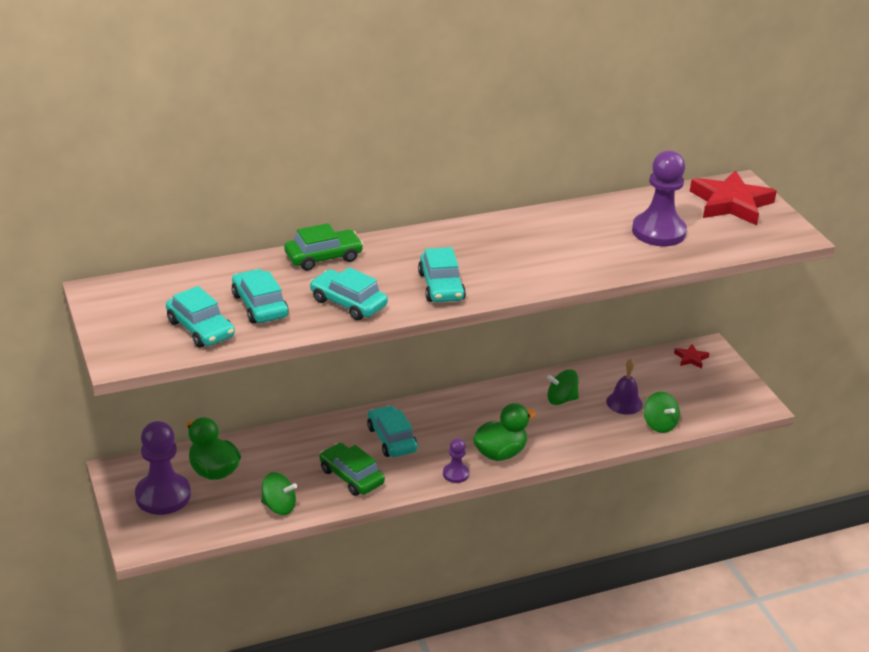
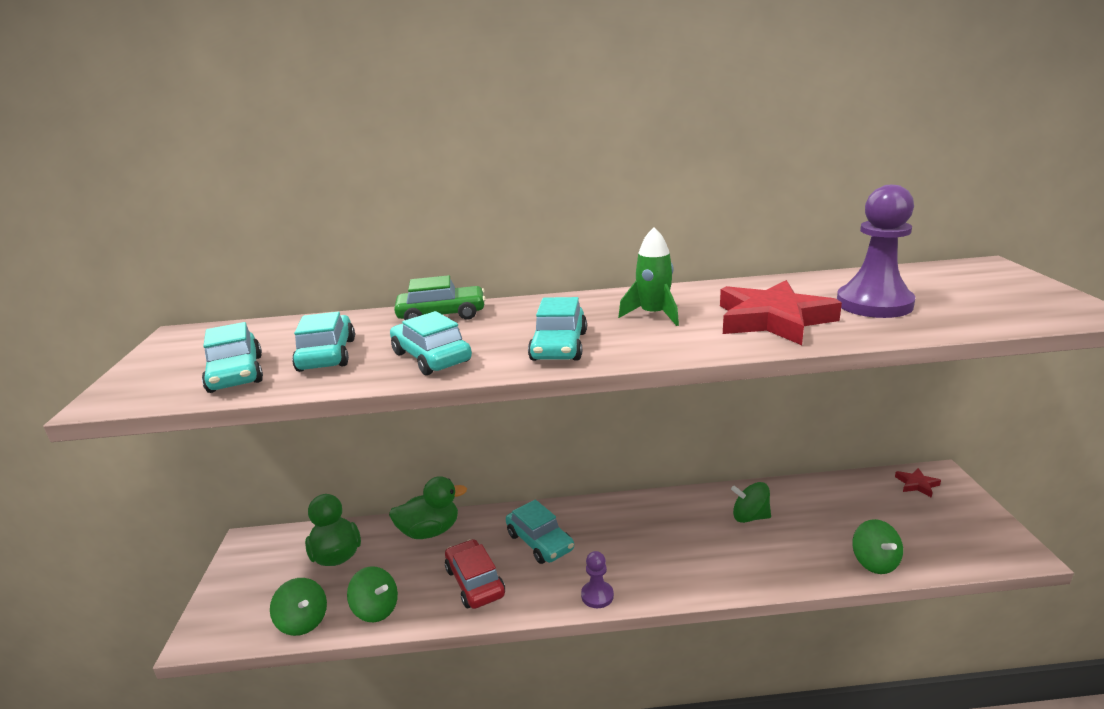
camera: 20 degrees right, 10 degrees down
(163, 496) = (268, 577): purple pawn -> none
(222, 523) = (303, 621): none -> green spinning top
(351, 476) = (475, 582): green car -> red car
(391, 439) = (540, 542): turquoise car -> turquoise car turned 150 degrees clockwise
(499, 250) = (653, 315): none -> green rocket
(500, 453) = (660, 575): green duck -> green duck (430, 531)
(624, 403) = (829, 529): purple bell -> none
(731, 203) = (977, 281): red star -> red star (773, 320)

